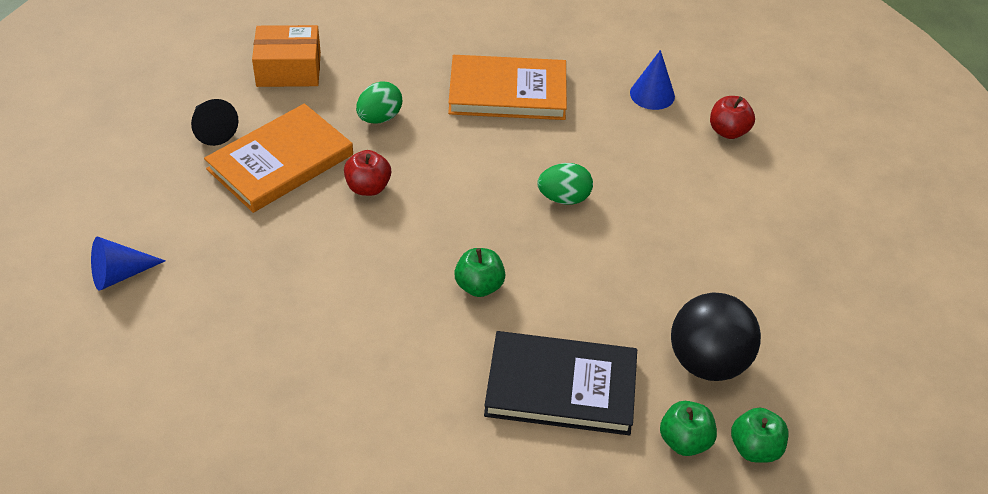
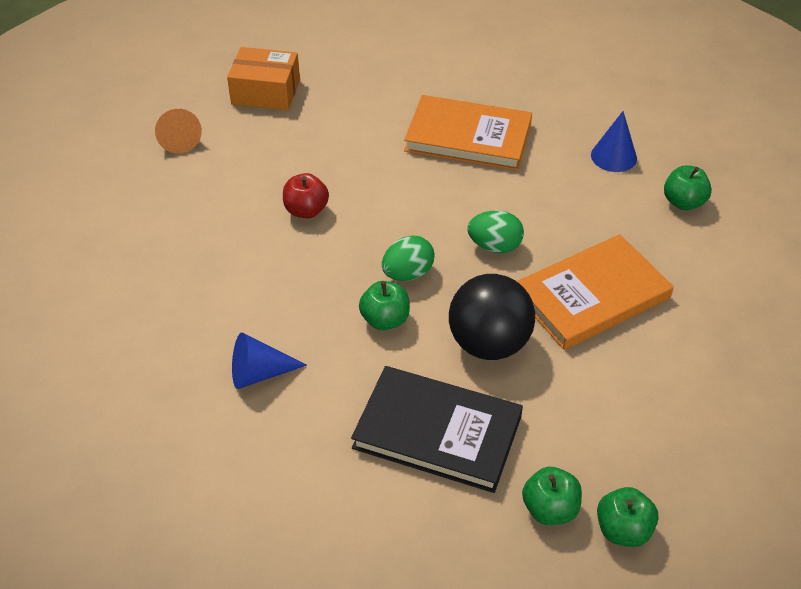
camera: 15 degrees right, 0 degrees up
(120, 274) = (54, 259): blue cone -> blue cone (259, 373)
(212, 130) = (178, 139): black cone -> orange cone
(280, 162) = (232, 176): orange book -> orange book (592, 296)
(379, 118) = (337, 146): green egg -> green egg (408, 274)
(707, 362) = (597, 432): black ball -> black ball (488, 344)
(728, 131) = (683, 202): red apple -> green apple

